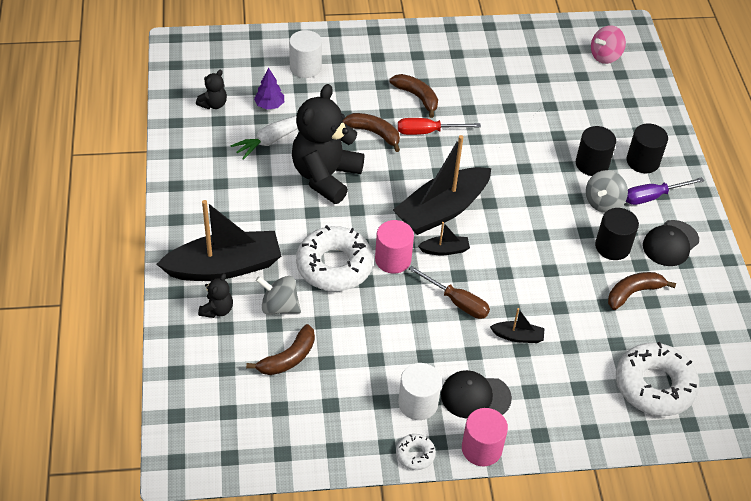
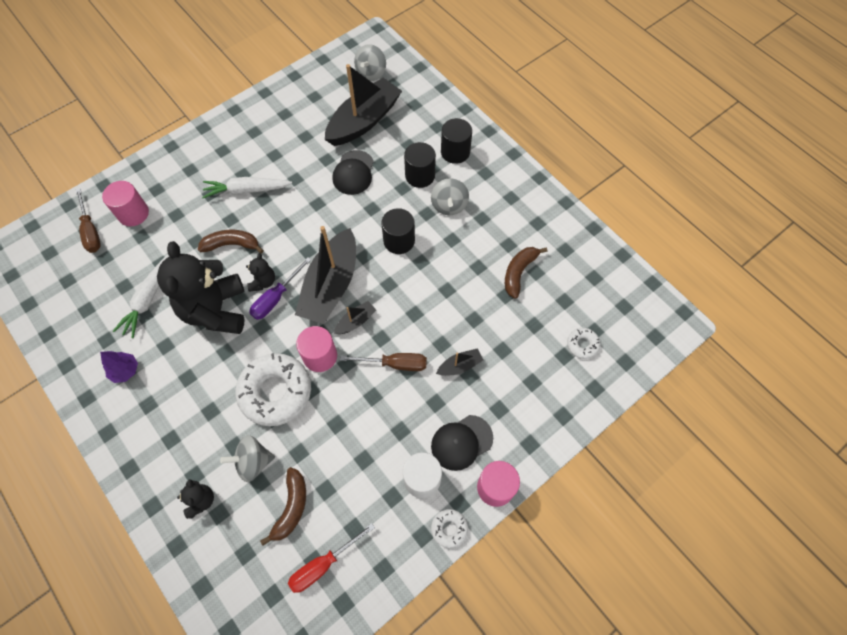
camera: 30 degrees left, 15 degrees up
(213, 104) = (71, 296): black teddy bear -> black teddy bear (263, 282)
(224, 267) = (181, 453): black boat -> black boat (364, 121)
(261, 63) = (91, 231): none -> brown screwdriver
(269, 105) = (124, 268): purple tree -> purple tree (125, 370)
(305, 67) = (133, 213): white cylinder -> pink cylinder
(417, 97) = (246, 190): brown banana -> white carrot
(427, 132) = (275, 218): red screwdriver -> red screwdriver (323, 564)
(605, 56) = (371, 73): pink spinning top -> grey spinning top
(612, 246) = (479, 241): black cylinder -> black cylinder (399, 241)
(653, 197) = (481, 179): purple screwdriver -> purple screwdriver (276, 298)
(654, 385) = (582, 345): white donut -> white donut, size x0.46
(670, 243) = (518, 213): black cap -> black cap (353, 173)

